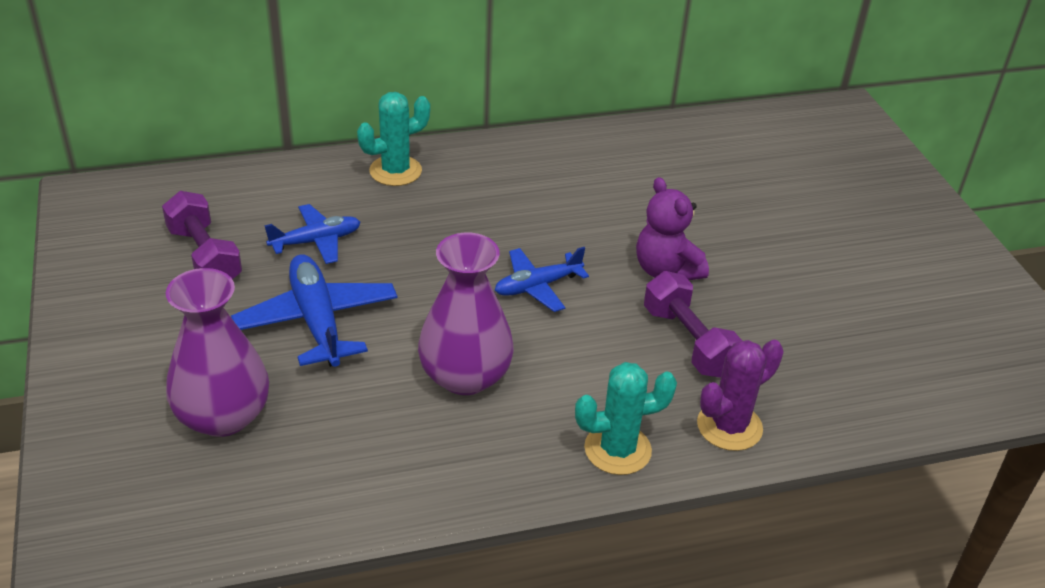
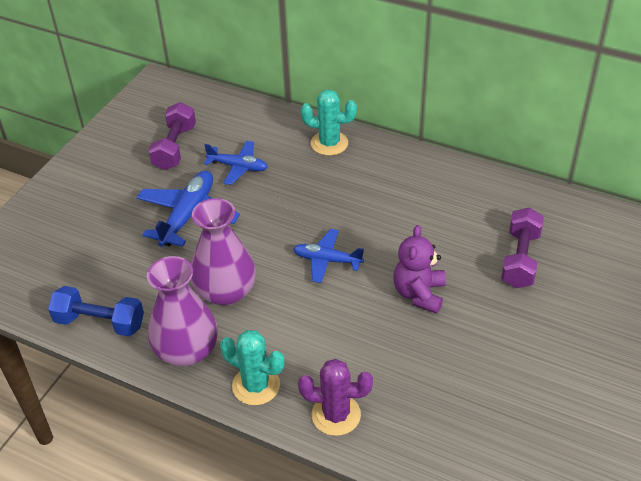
camera: 45 degrees right, 5 degrees up
(223, 416) = (91, 243): purple vase -> purple vase (187, 350)
(351, 496) = (100, 322): none -> blue dumbbell
(688, 341) = (376, 348): purple dumbbell -> purple dumbbell (520, 259)

